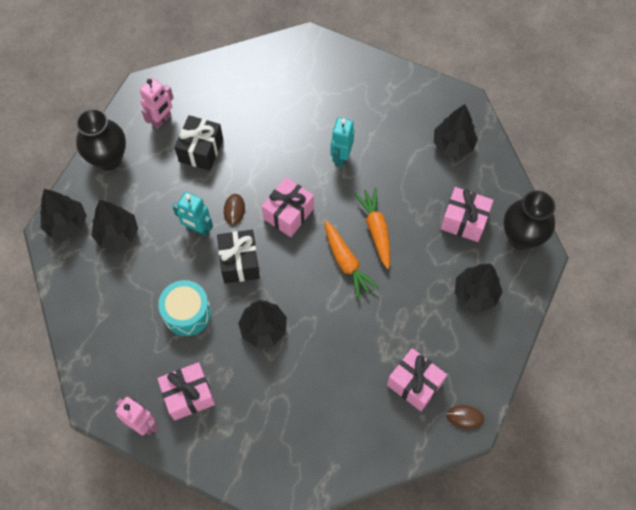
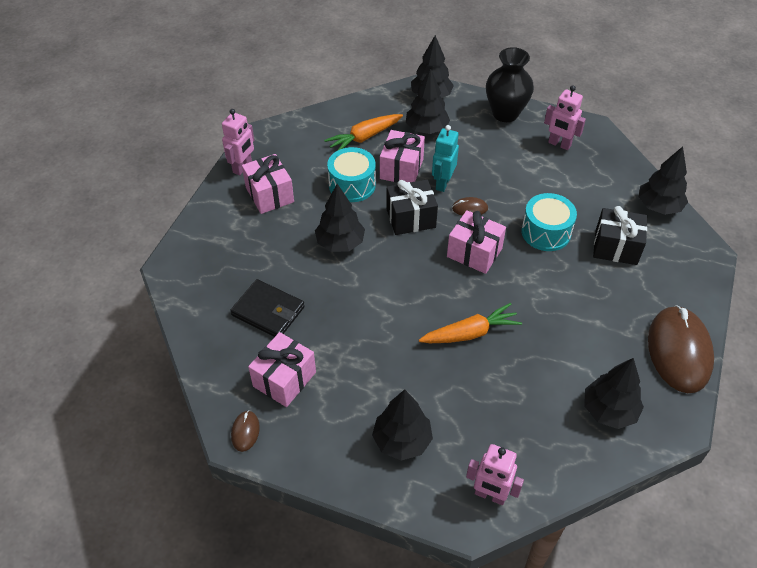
camera: 85 degrees right, 15 degrees down
(201, 150) = (533, 176): black gift -> black gift (616, 247)
(252, 61) = (658, 206): none -> black tree
(271, 152) = (546, 232): none -> turquoise drum
(340, 397) = (268, 311): none -> black wallet
(341, 157) = (557, 294): turquoise robot -> none
(346, 263) = (424, 308): orange carrot -> orange carrot (364, 137)
(402, 86) = (679, 351): none -> brown mouse
(464, 221) = (500, 426): pink gift -> pink gift (401, 169)
(521, 237) = (490, 495): black vase -> pink robot

